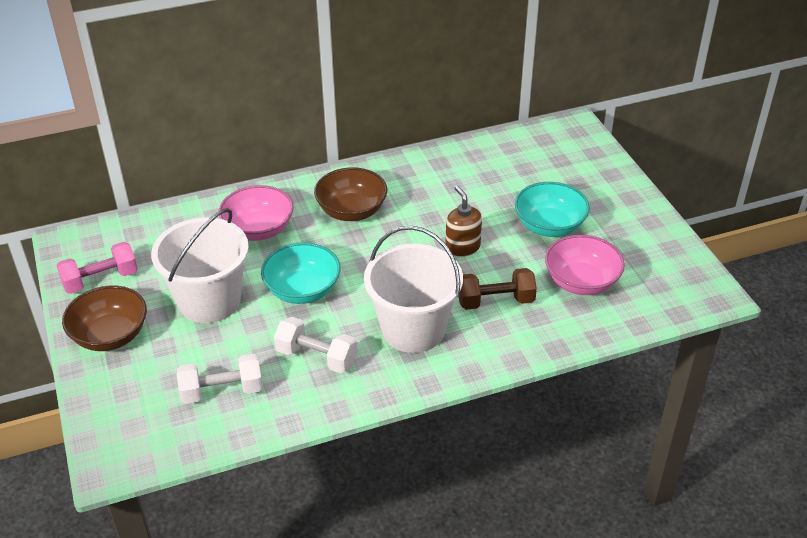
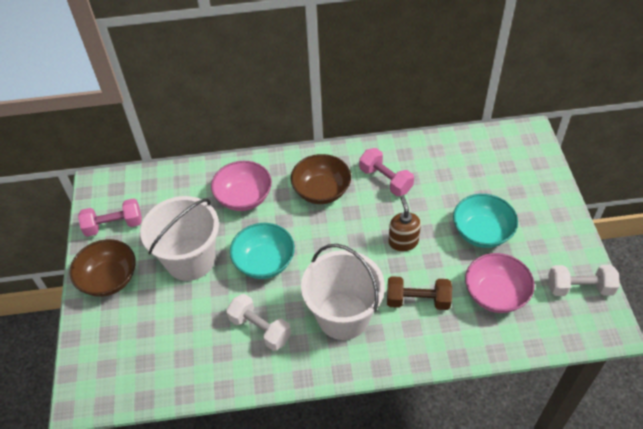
camera: 15 degrees right, 10 degrees up
(222, 391) = (180, 347): white dumbbell -> white dumbbell (579, 288)
(424, 191) = (385, 180): none -> pink dumbbell

